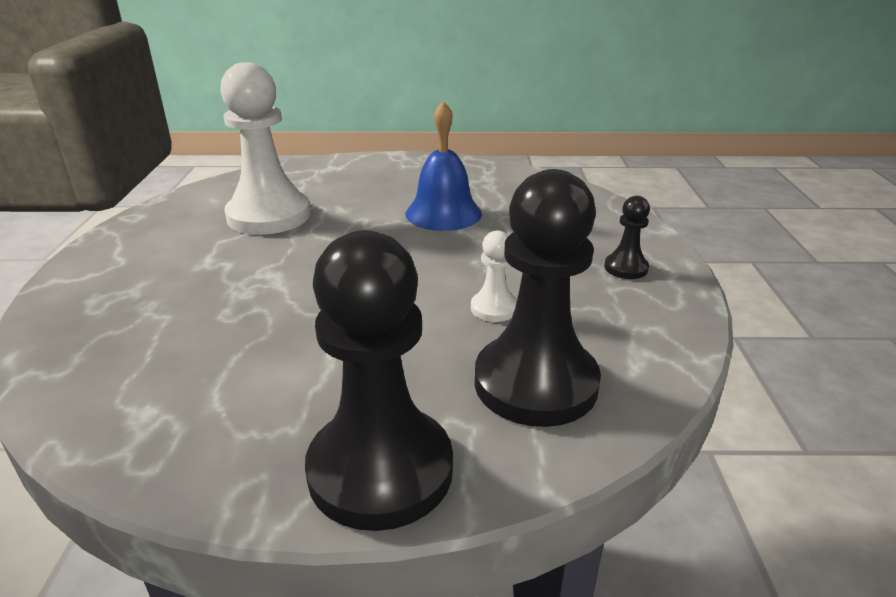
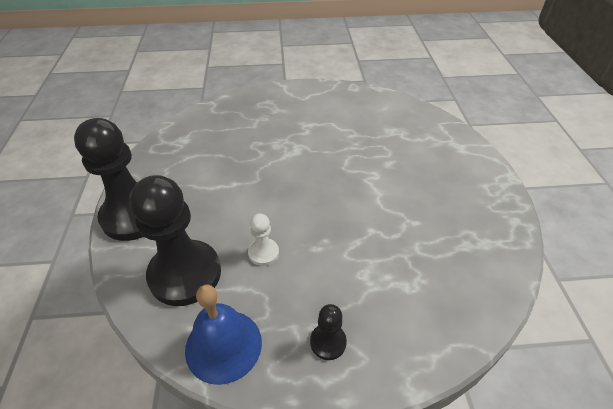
camera: 85 degrees right, 15 degrees up
(269, 216) = (368, 134): white pawn -> none
(443, 213) = (398, 218): blue bell -> blue bell (223, 345)

